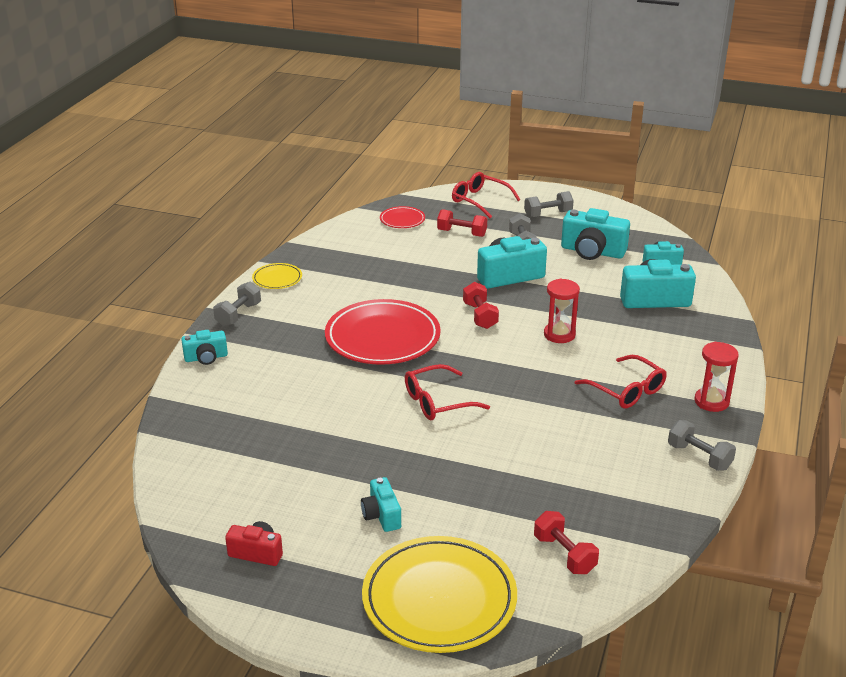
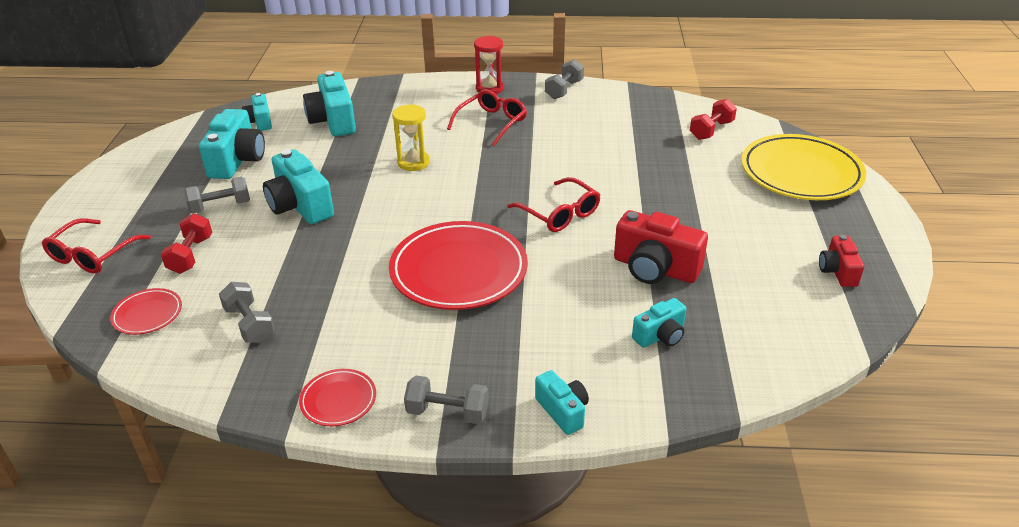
camera: 105 degrees left, 5 degrees up
(277, 279) = (338, 400): yellow plate -> red plate
(328, 437) = (655, 268): none -> red camera
(381, 515) = (737, 215): turquoise camera -> turquoise camera (660, 336)
(480, 316) = (392, 212): red dumbbell -> none
(548, 214) = (140, 198): grey dumbbell -> grey dumbbell (249, 324)
(559, 334) = (413, 162): red hourglass -> yellow hourglass

